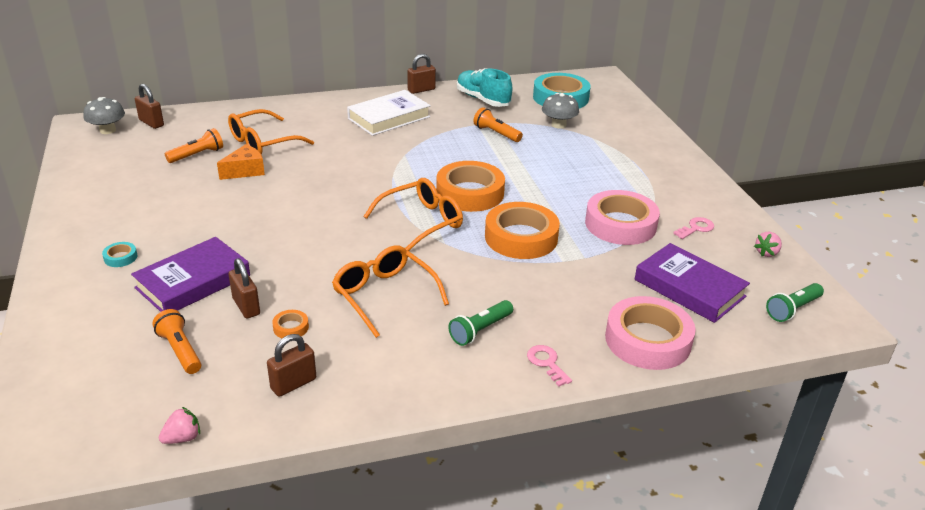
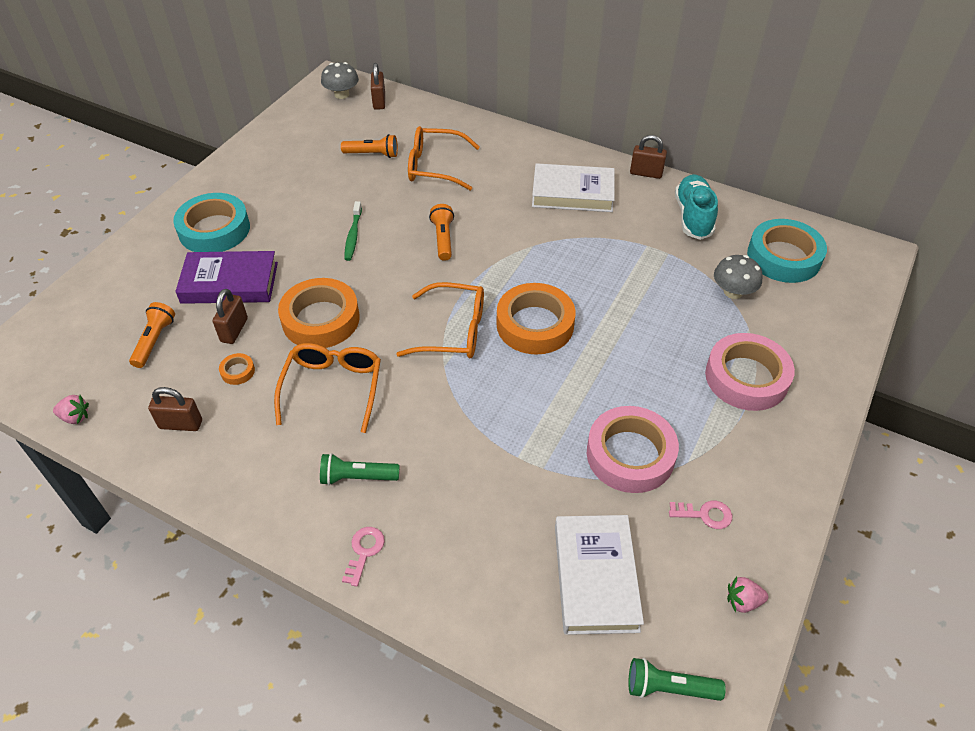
camera: 45 degrees right, 15 degrees up
(120, 257) = (214, 229): turquoise tape -> turquoise tape, size x2.44
(245, 171) = (386, 191): orange cheese -> none
(258, 206) = (353, 235): none -> green toothbrush
(496, 133) = (651, 267): orange flashlight -> orange flashlight (443, 239)
(521, 237) = (515, 405): orange tape -> orange tape (321, 319)
(648, 340) = (476, 600): pink tape -> pink tape (746, 377)
(689, 288) = (595, 577): purple book -> white book

